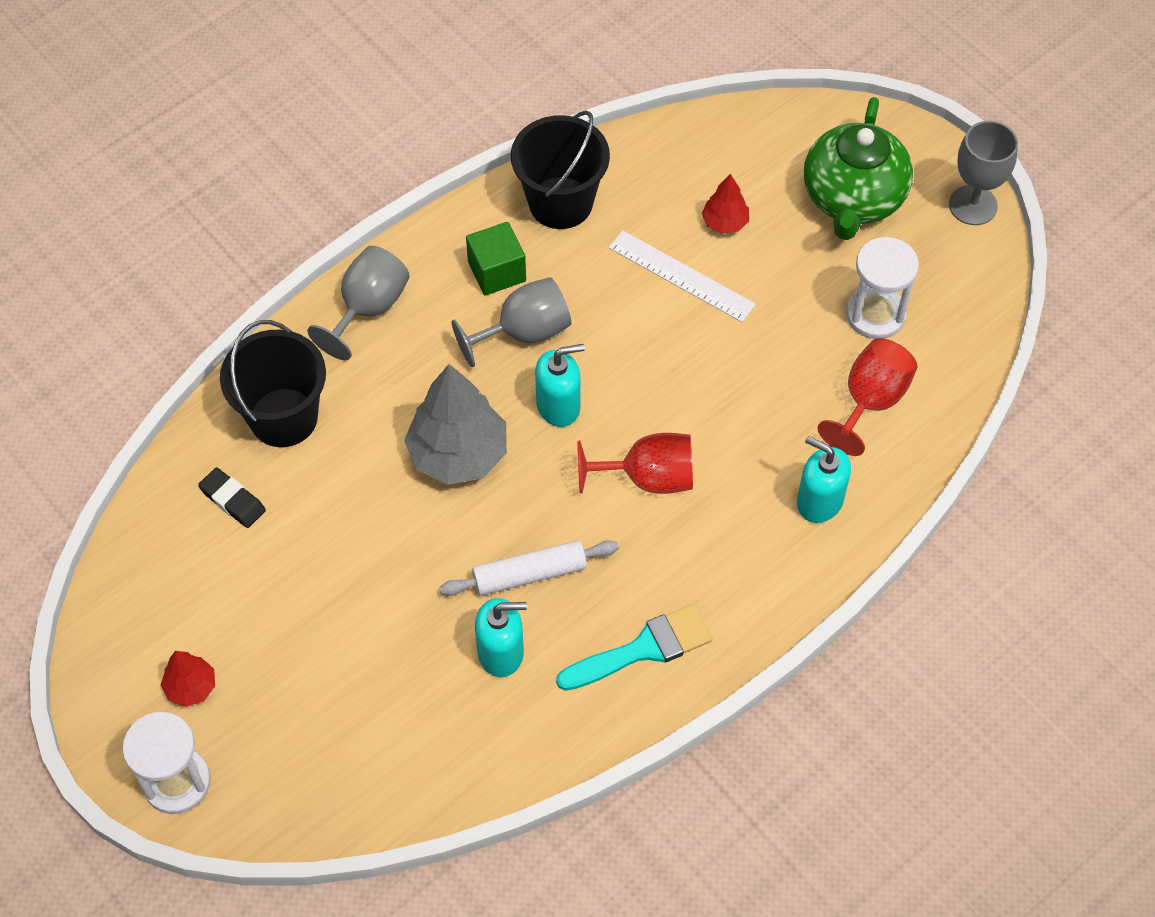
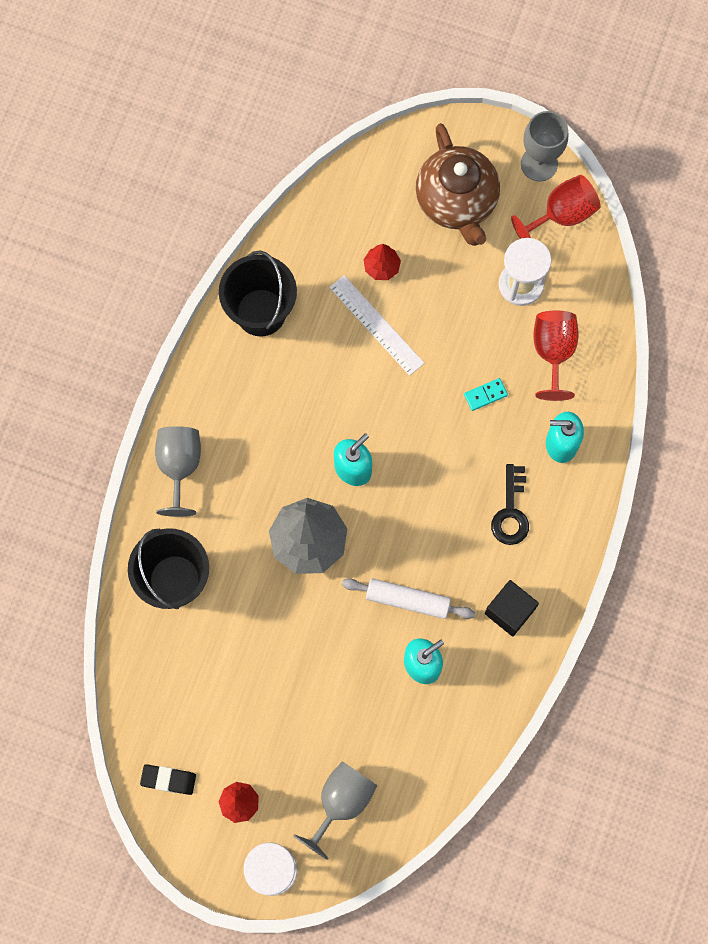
camera: 30 degrees left, 15 degrees up
(232, 500) = (180, 659): black eraser -> black eraser (168, 780)
(497, 271) = (250, 390): green cube -> none
(524, 332) = (297, 426): grey goblet -> grey goblet (341, 802)
(530, 574) = (407, 600): white rolling pin -> white rolling pin turned 60 degrees clockwise
(642, 649) = (509, 611): turquoise brush -> black cube
(648, 478) = (442, 488): red goblet -> red goblet (561, 215)
(681, 276) = (376, 325): white ruler -> white ruler turned 45 degrees clockwise
(713, 543) = (511, 512): none -> black key
(761, 406) = (485, 395): none -> turquoise domino
(853, 198) = (456, 201): green teapot -> brown teapot

